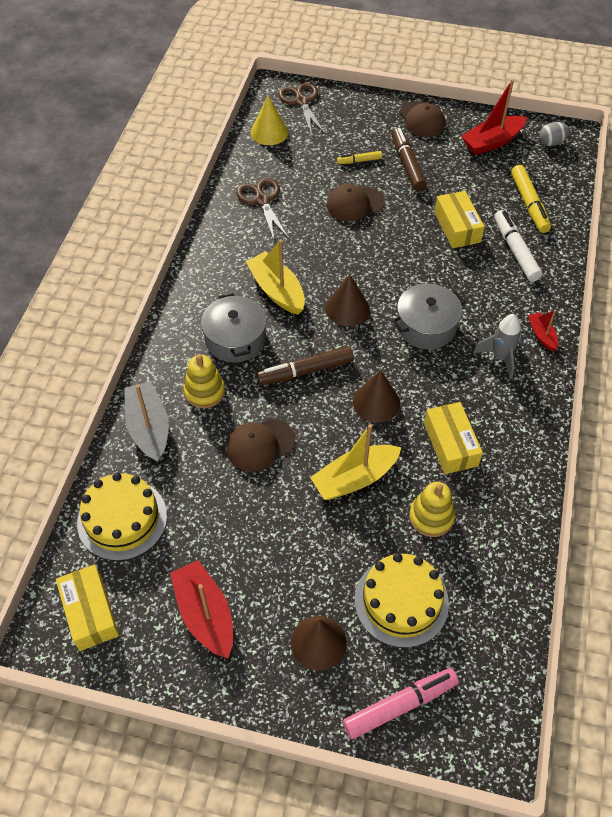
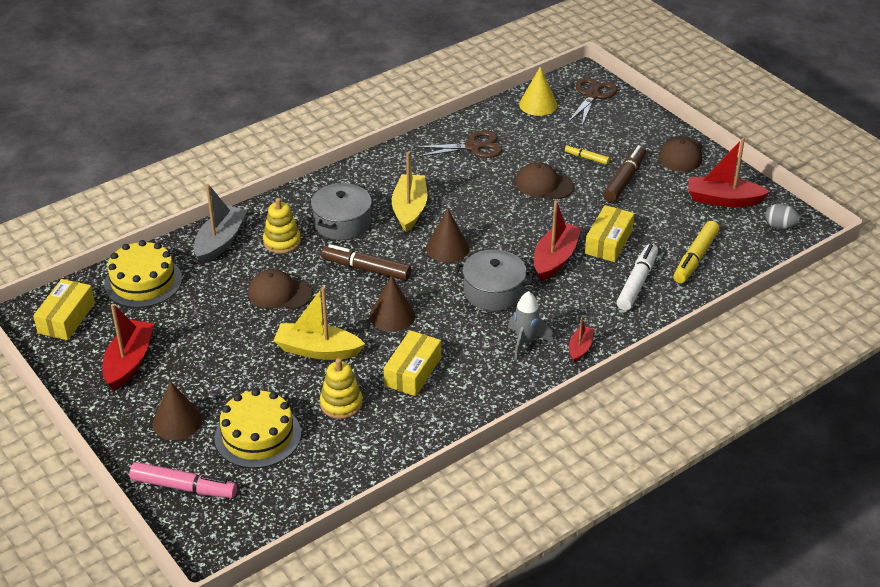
camera: 40 degrees right, 15 degrees down
(262, 200) = (473, 147): brown scissors -> brown scissors turned 60 degrees clockwise
(437, 266) = (555, 259): none -> red boat

